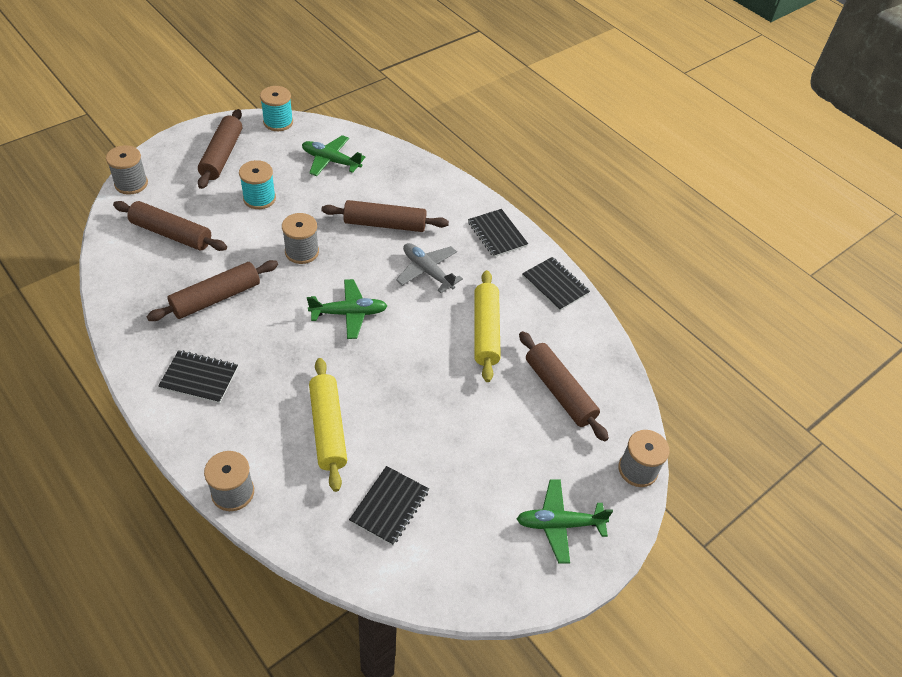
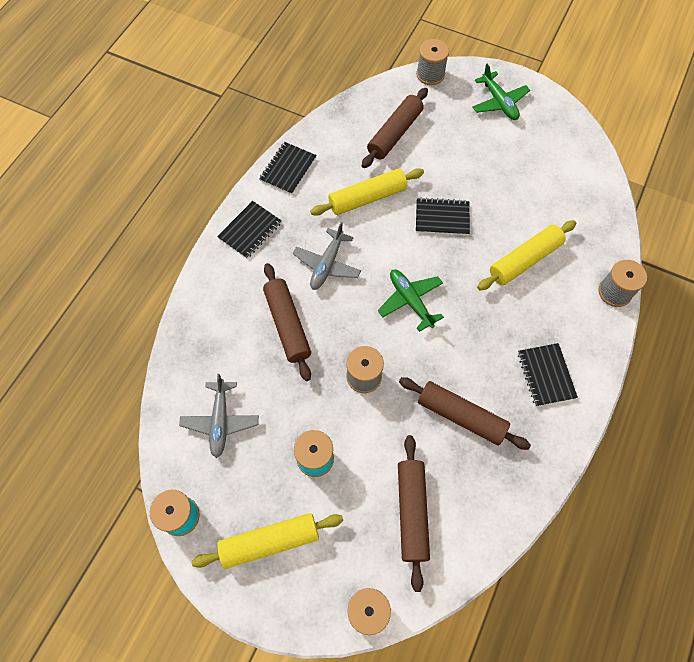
camera: 110 degrees left, 15 degrees up
(222, 155) = (269, 541): brown rolling pin -> yellow rolling pin
(331, 161) = (220, 421): green plane -> grey plane
(389, 506) = (554, 195): black notebook -> black notebook (442, 217)

